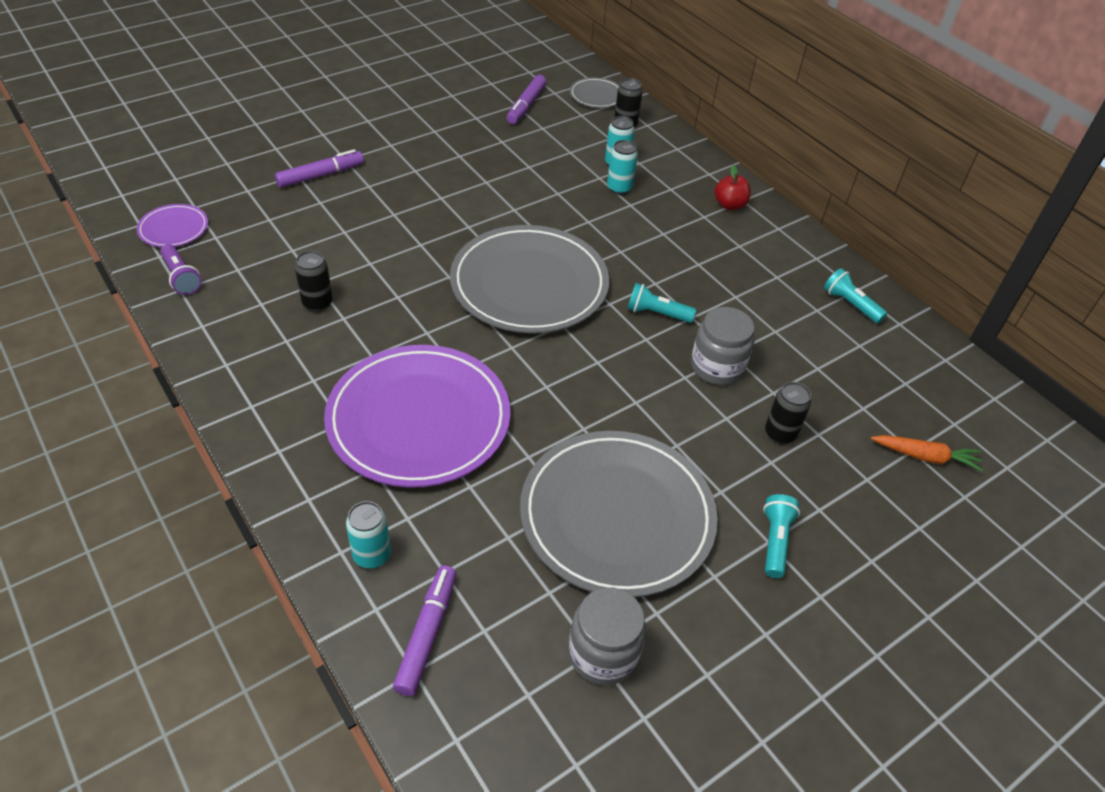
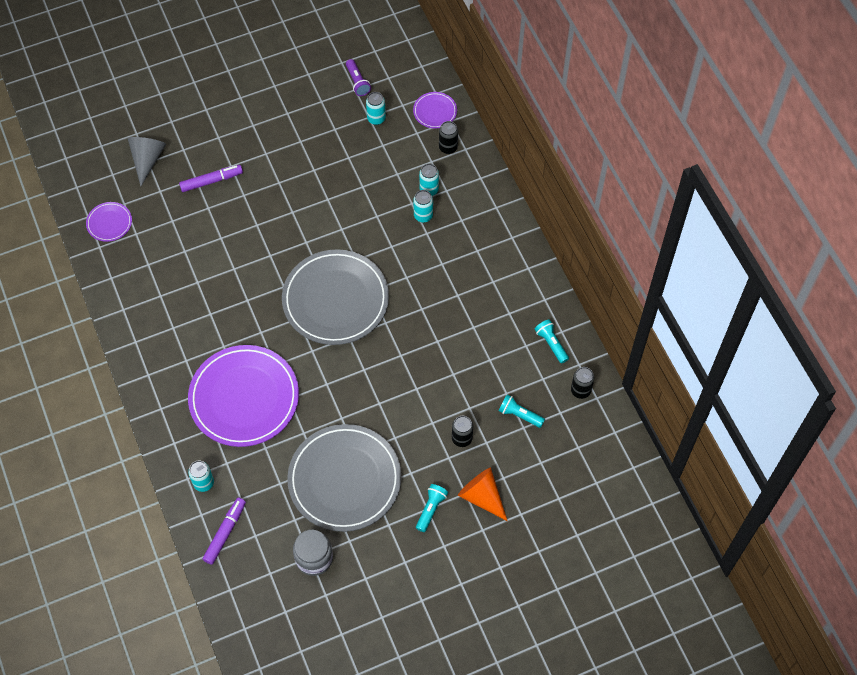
camera: 15 degrees right, 15 degrees up
(181, 277) = (112, 267): purple flashlight -> purple flashlight (357, 82)
(226, 161) = (147, 160): none -> grey cone
(317, 303) = (195, 299): black can -> black can (580, 390)
(526, 105) = (376, 118): purple marker -> turquoise can
(596, 96) = (435, 111): grey plate -> purple plate
(656, 313) = (414, 335): turquoise flashlight -> turquoise flashlight (519, 415)
(717, 367) = (440, 383): grey jar -> none
(729, 205) = (500, 241): red apple -> none
(847, 510) = (482, 496): none -> orange cone
(925, 457) = (547, 468): orange carrot -> none

